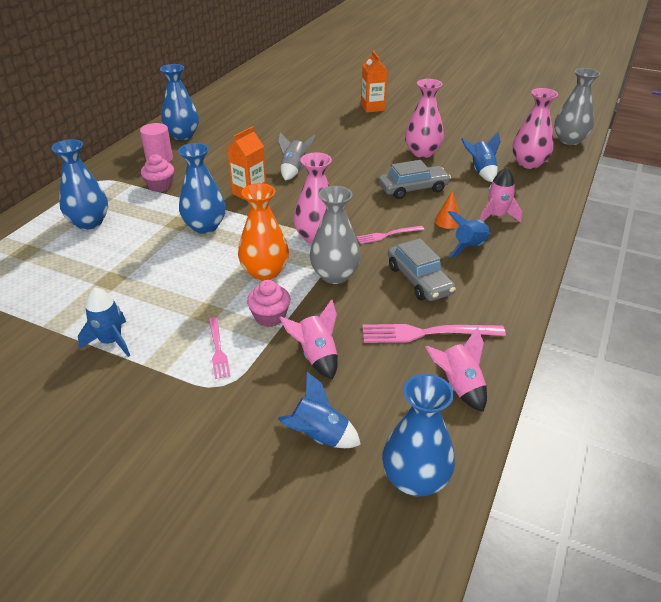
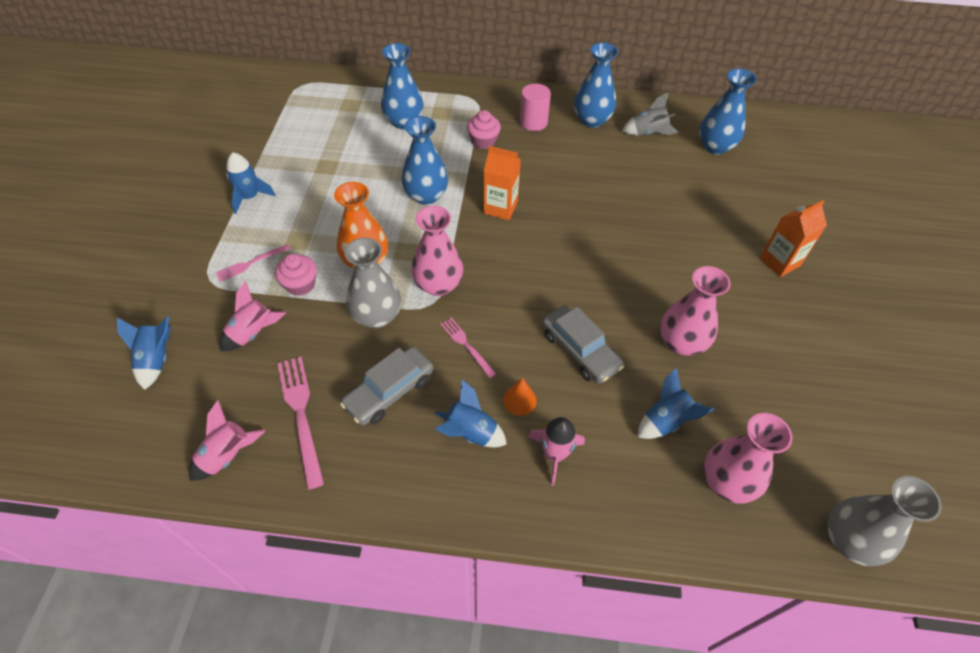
camera: 70 degrees right, 15 degrees up
(294, 170) = (566, 229): grey rocket -> grey rocket (648, 133)
(415, 479) = (112, 438): blue vase -> blue vase (715, 146)

